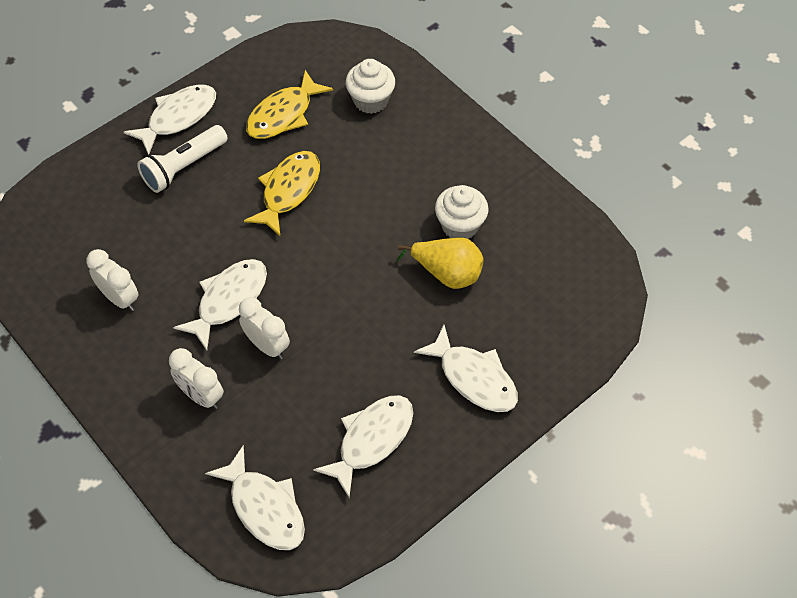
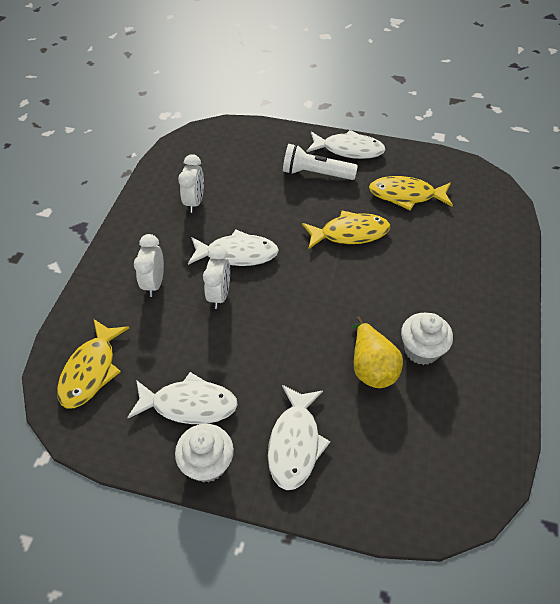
camera: 55 degrees right, 5 degrees down
(264, 507) = (91, 370): white fish -> yellow fish
(371, 100) = (469, 232): white cupcake -> white cupcake (207, 463)

